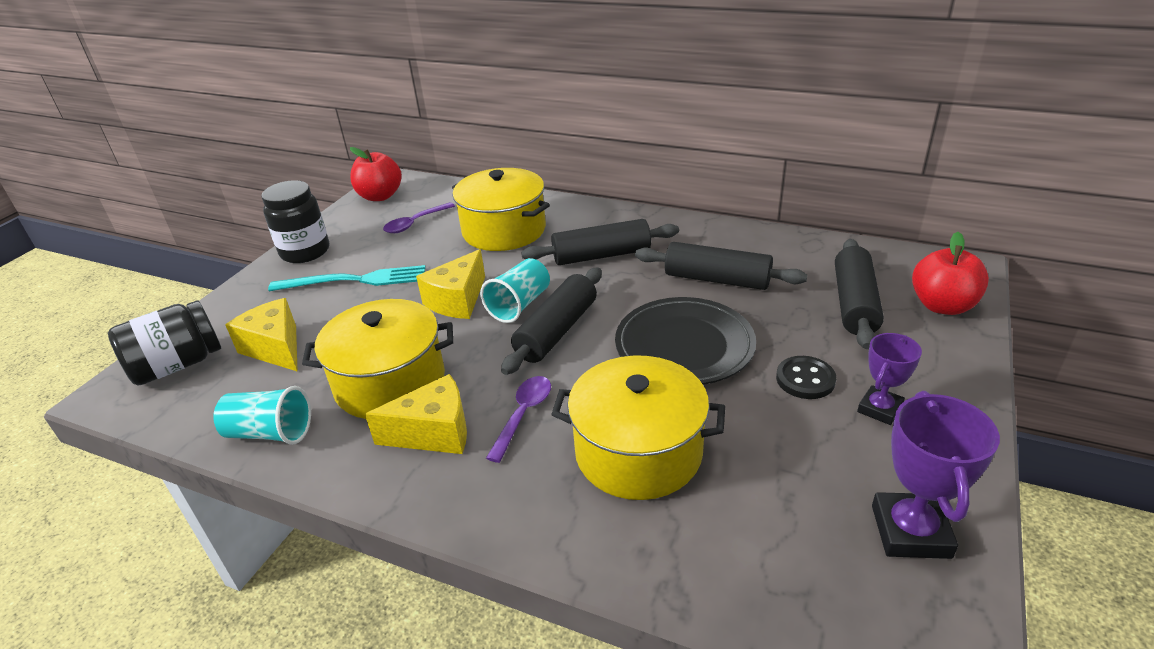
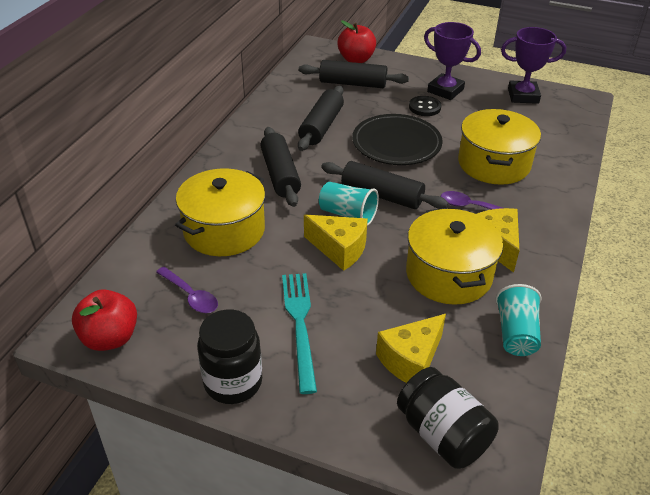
camera: 95 degrees left, 5 degrees up
(879, 409) = (445, 90): purple trophy -> purple trophy, size x1.57

